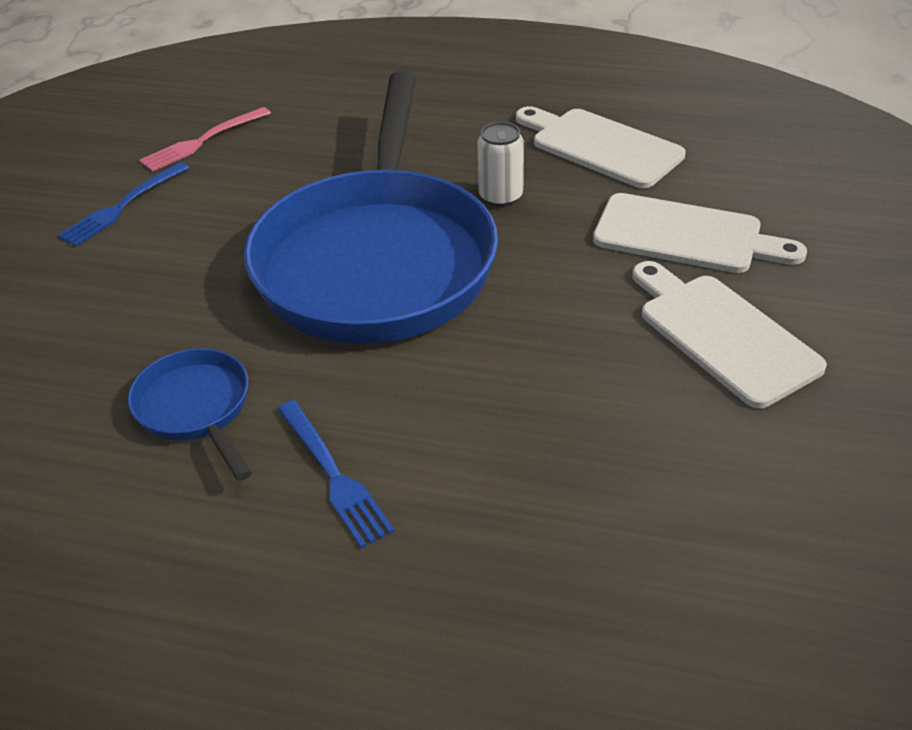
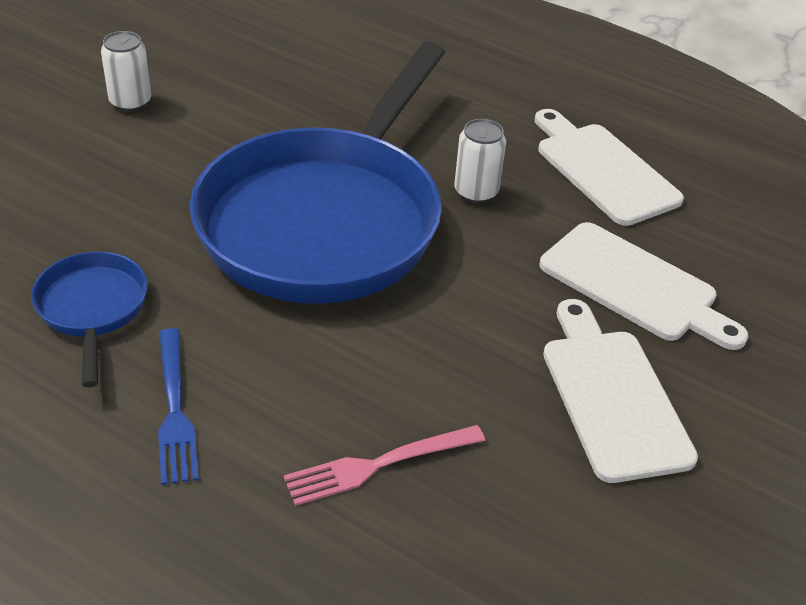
camera: 15 degrees right, 0 degrees up
(121, 207) = (130, 102): blue fork -> white can
(201, 142) = (232, 59): pink fork -> pink fork (377, 465)

